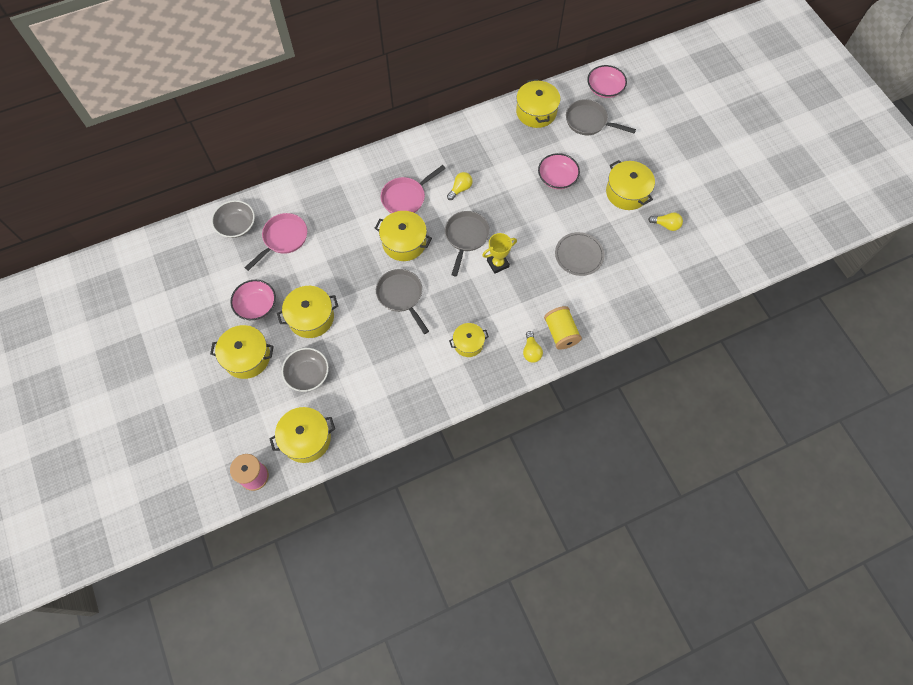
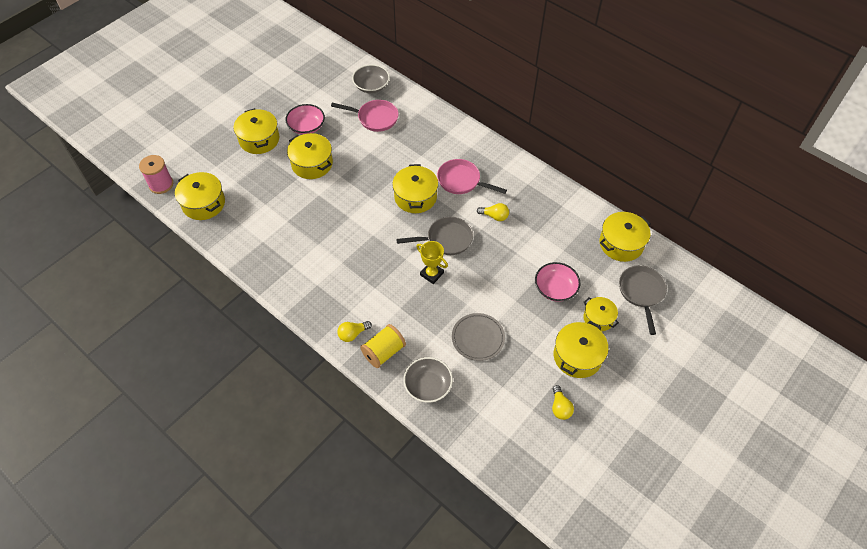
camera: 65 degrees right, 10 degrees down
(307, 374) = (260, 182): grey bowl -> grey bowl (428, 385)
(401, 296) = (361, 215): grey pan -> none
(468, 343) = (338, 281): yellow pot -> yellow pot (598, 318)
(604, 89) = (692, 292): pink bowl -> none

